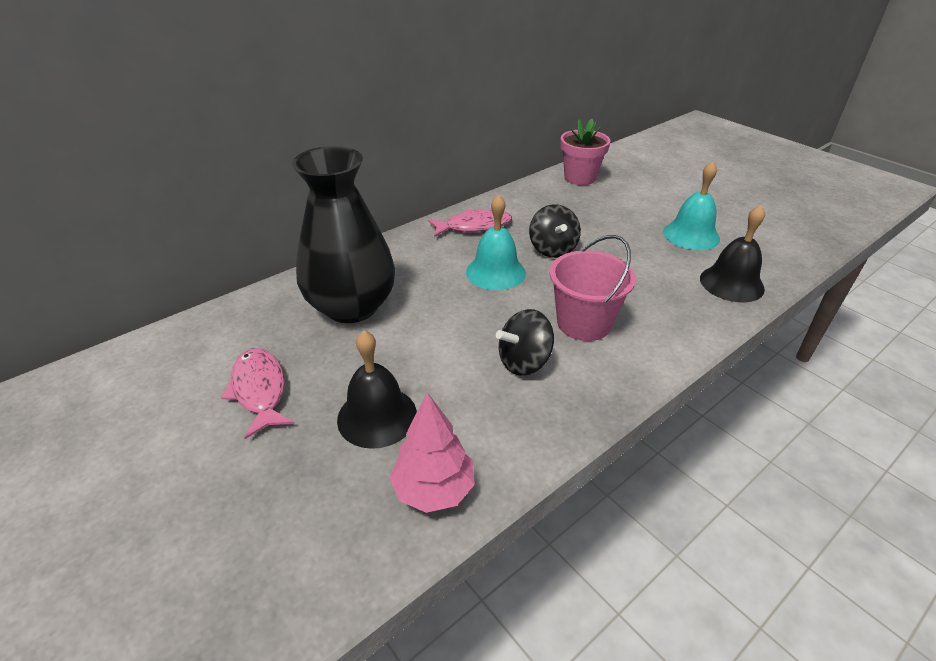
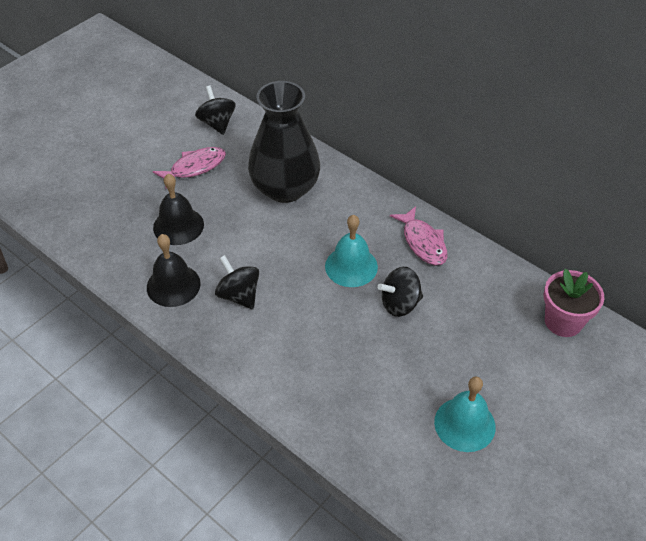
camera: 80 degrees right, 10 degrees up
(177, 359) = (217, 123): none -> black spinning top
(433, 489) = (124, 262): pink tree -> none
(583, 323) = (292, 330): pink bucket -> none
(731, 283) = (378, 451): black bell -> black bell (173, 285)

